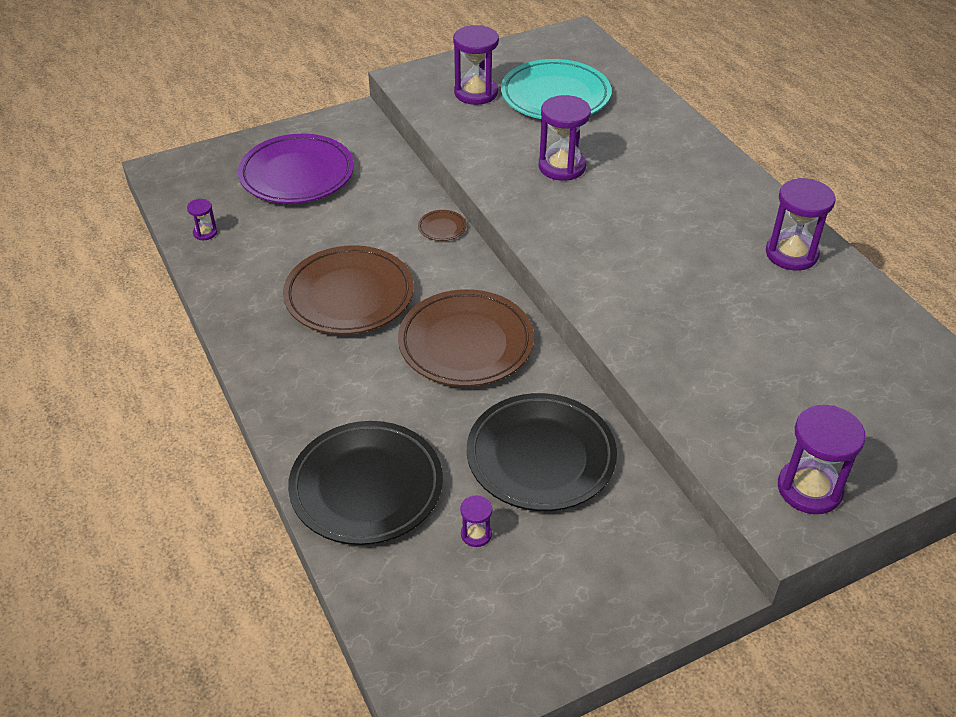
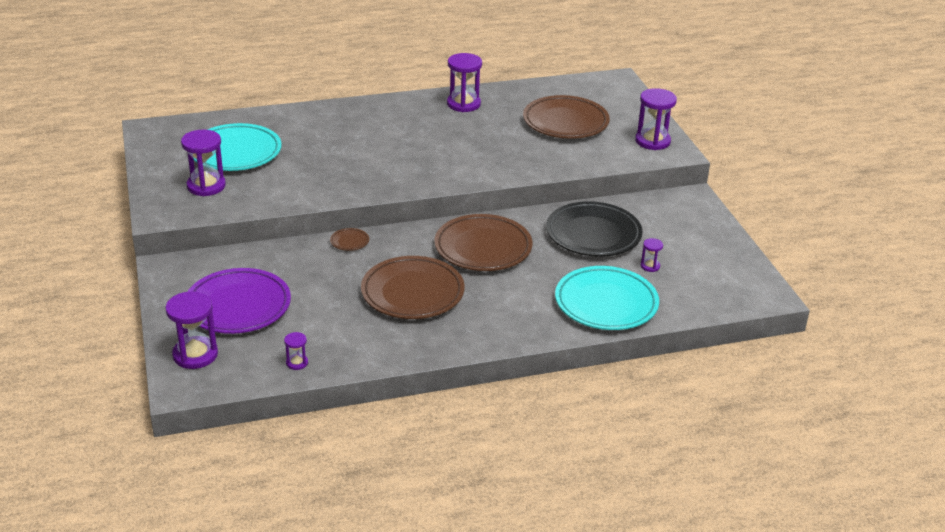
camera: 80 degrees left, 10 degrees down
(366, 487) = (606, 303): black plate -> turquoise plate
(562, 167) = (330, 165): purple hourglass -> purple hourglass (195, 355)
(806, 370) = (565, 122): none -> brown plate

